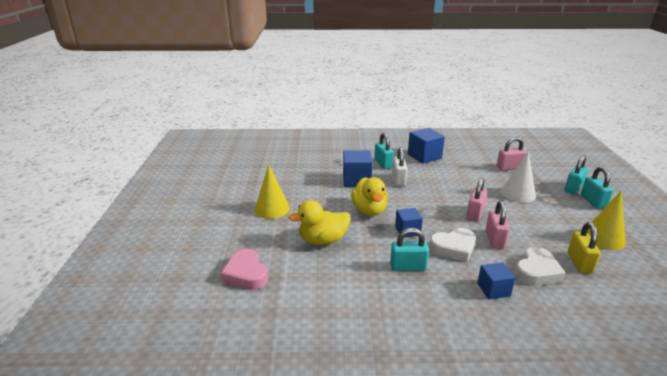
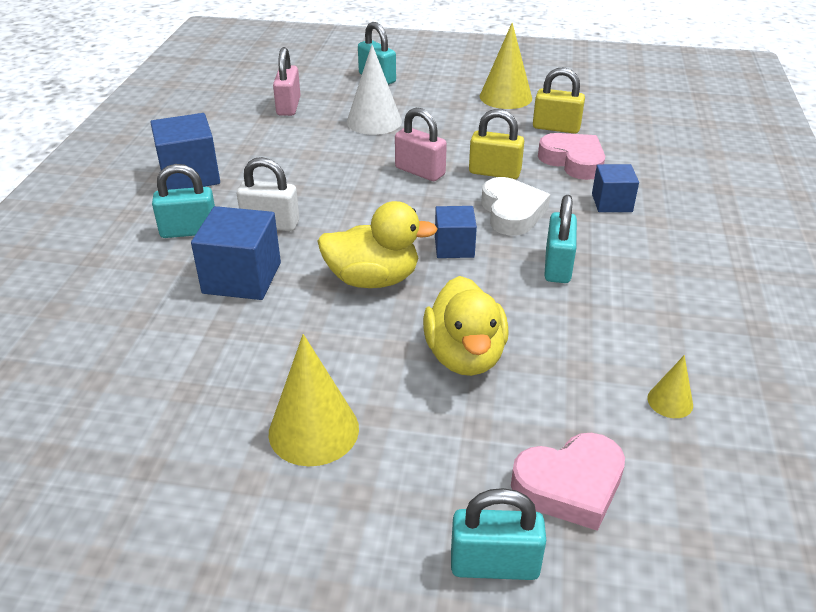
camera: 80 degrees left, 10 degrees up
(304, 309) = (670, 401): none -> yellow cone
(494, 239) = (494, 172): pink padlock -> yellow padlock
(536, 271) = (573, 161): white heart -> pink heart
(593, 201) = (417, 76): turquoise padlock -> turquoise padlock (494, 564)

